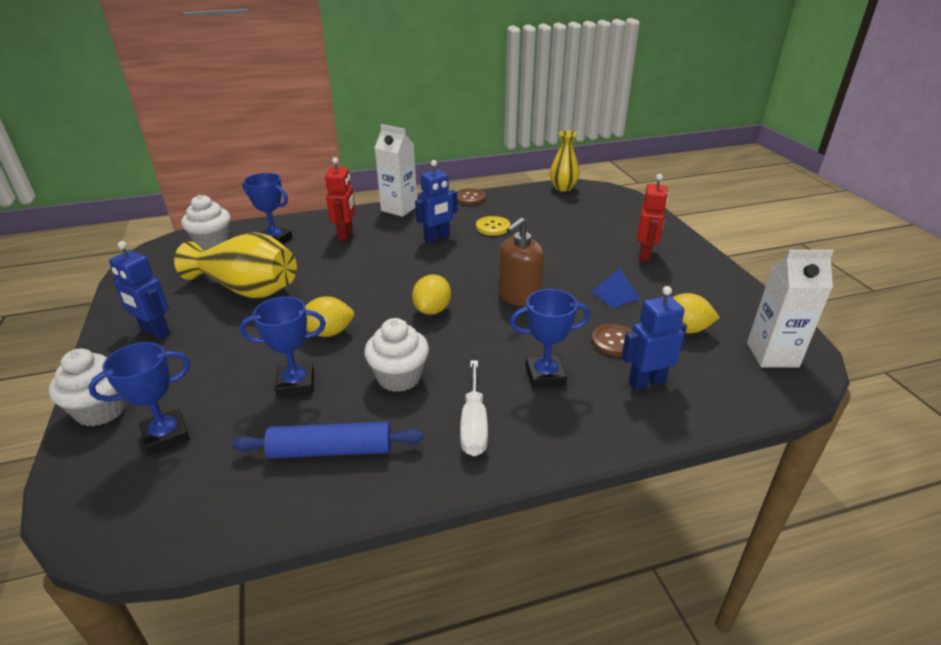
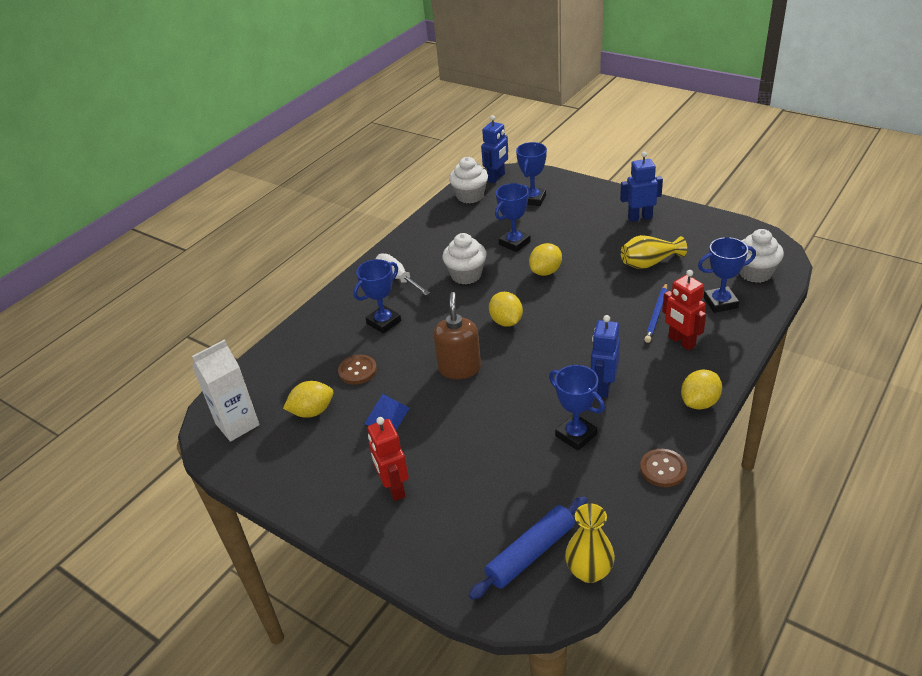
camera: 145 degrees right, 5 degrees up
(102, 410) = (581, 189): white cupcake -> white cupcake (470, 196)
(247, 289) = (649, 263): yellow vase -> yellow vase, size x0.61
(324, 255) = (656, 314): none -> blue pencil
(331, 450) = (452, 234): blue rolling pin -> blue rolling pin (531, 553)
(399, 209) = (699, 402): white carton -> yellow lemon
(493, 227) = (576, 435): yellow button -> blue trophy
(646, 382) = (318, 353): blue robot -> blue robot (496, 177)

